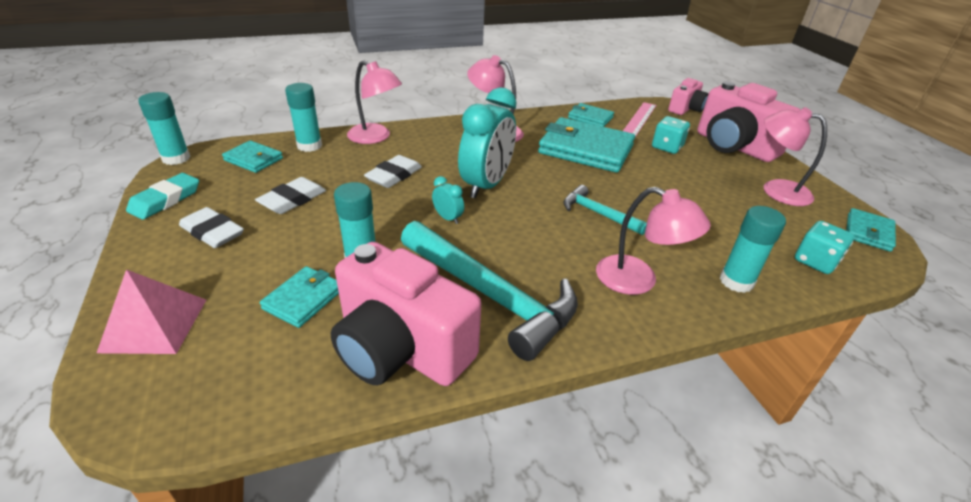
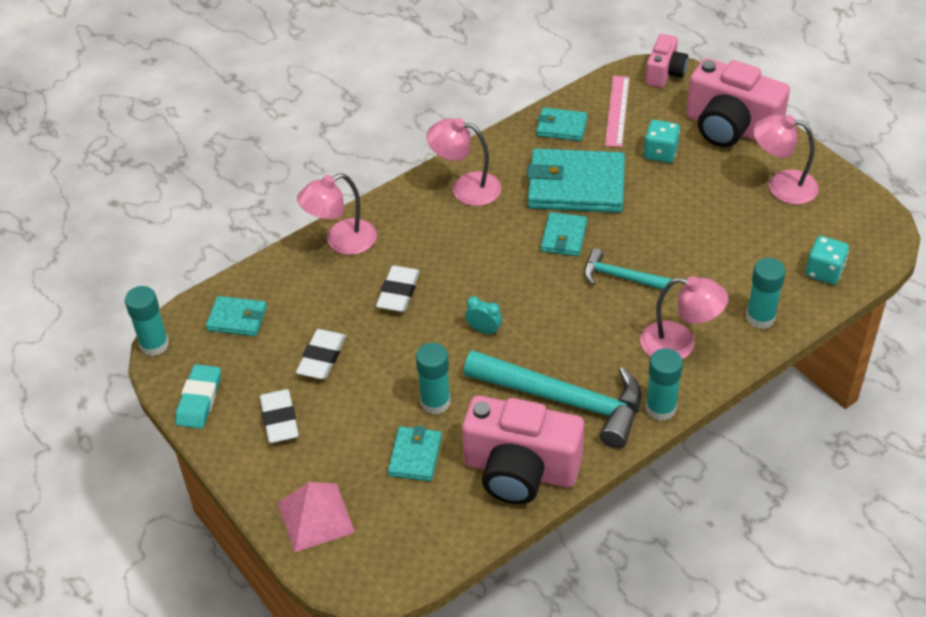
camera: 15 degrees left, 10 degrees up
(212, 232) = (279, 419): white eraser -> white eraser turned 60 degrees clockwise
(309, 146) = (279, 279): turquoise glue stick -> turquoise glue stick (660, 408)
(375, 137) = (341, 241): pink lamp -> pink lamp turned 135 degrees clockwise
(486, 185) = (498, 275): turquoise clock -> none
(868, 232) = (869, 219): turquoise wallet -> turquoise wallet (564, 237)

